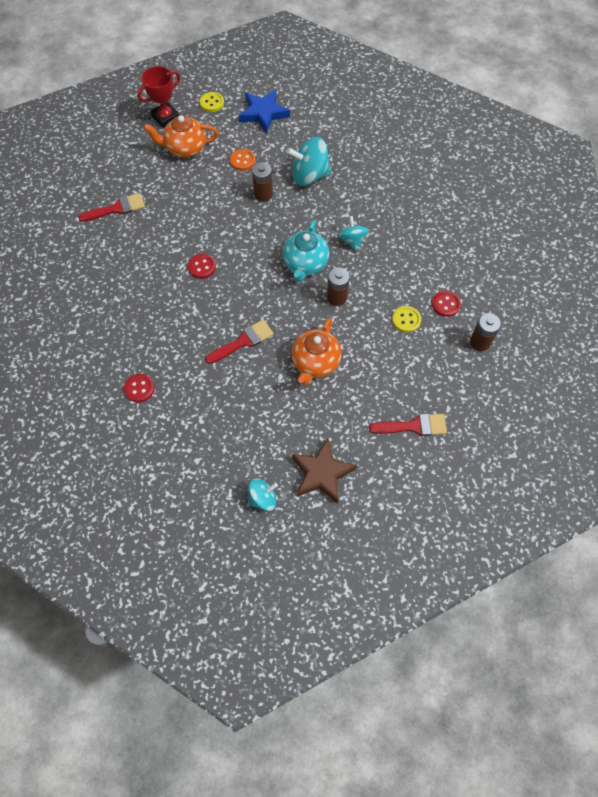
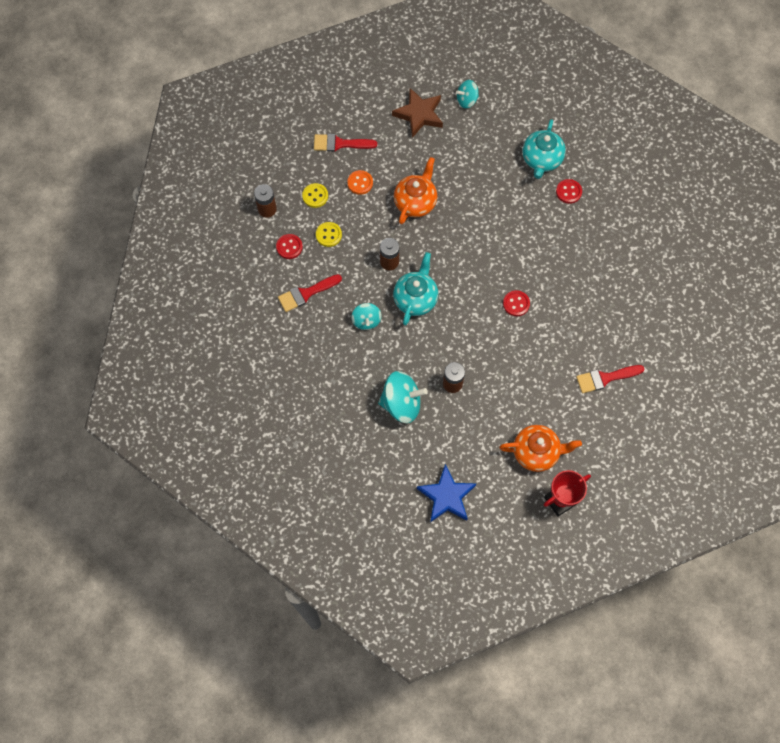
camera: 175 degrees left, 5 degrees up
(169, 425) = (541, 160): none -> turquoise teapot
(212, 103) = (506, 518): yellow button -> yellow button (315, 196)
(242, 161) = (473, 430): orange button -> orange button (360, 183)
(243, 341) = (478, 226): red brush -> red brush (306, 293)

